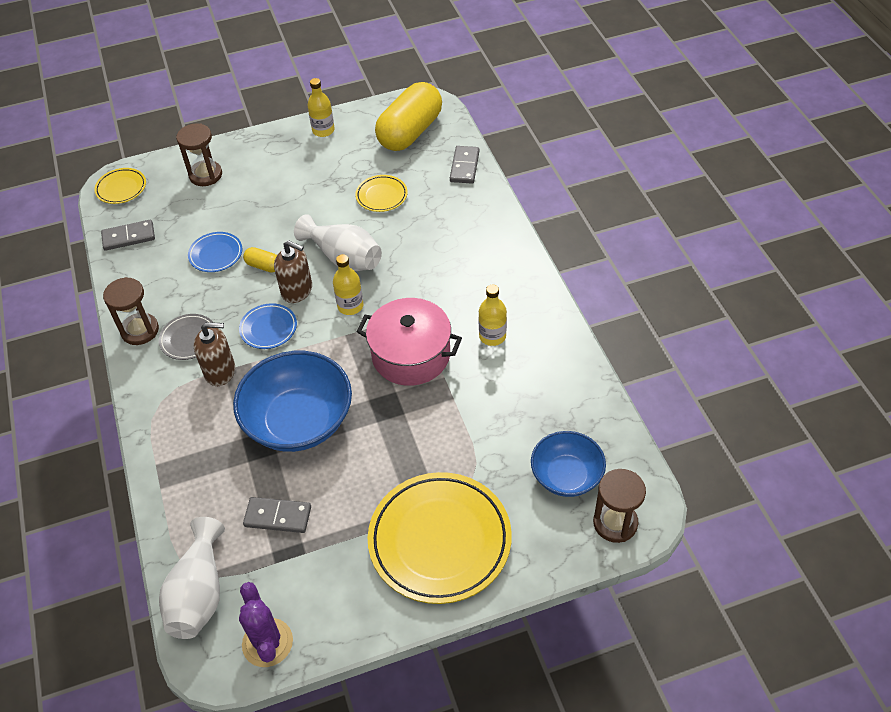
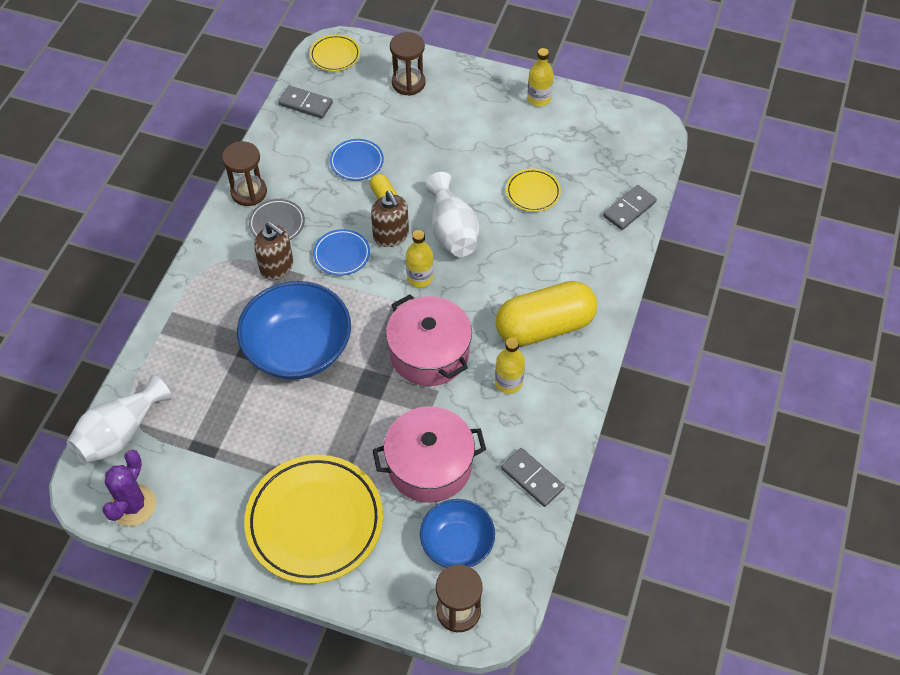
camera: 35 degrees right, 5 degrees up
(278, 516) = (219, 415): grey domino -> grey domino (532, 478)
(410, 132) = (612, 145): yellow capsule -> yellow capsule (544, 326)
(490, 435) = (429, 465): none -> pink pot

